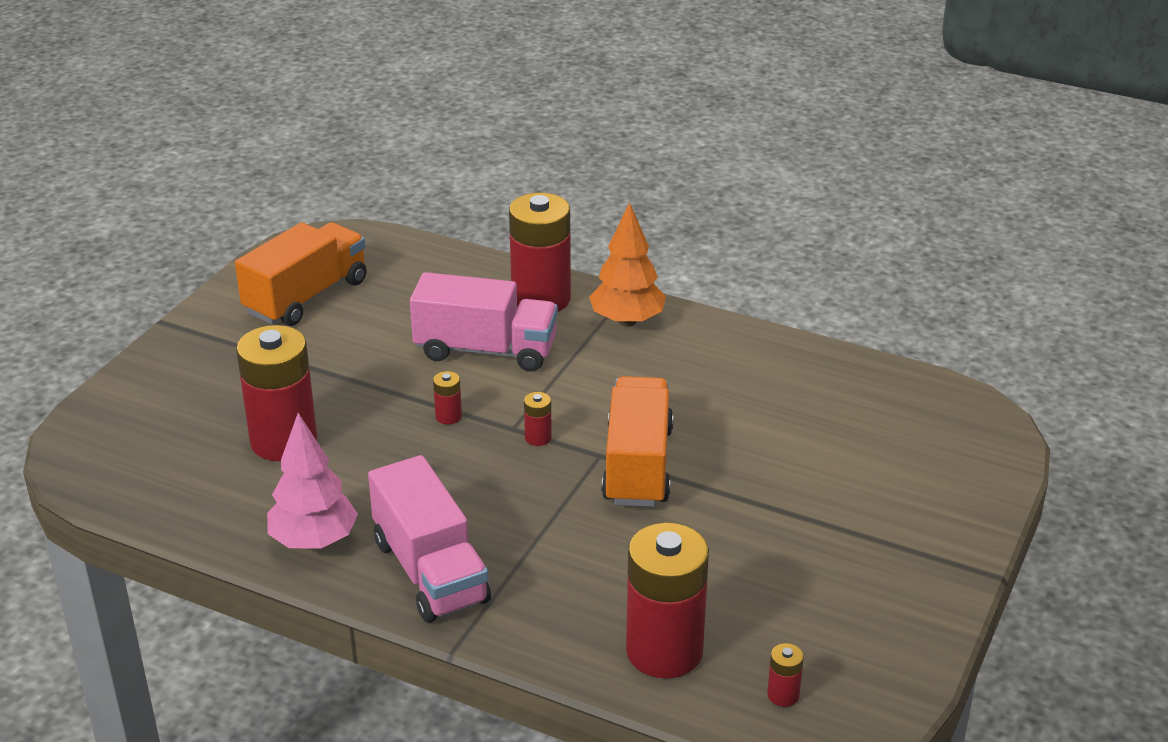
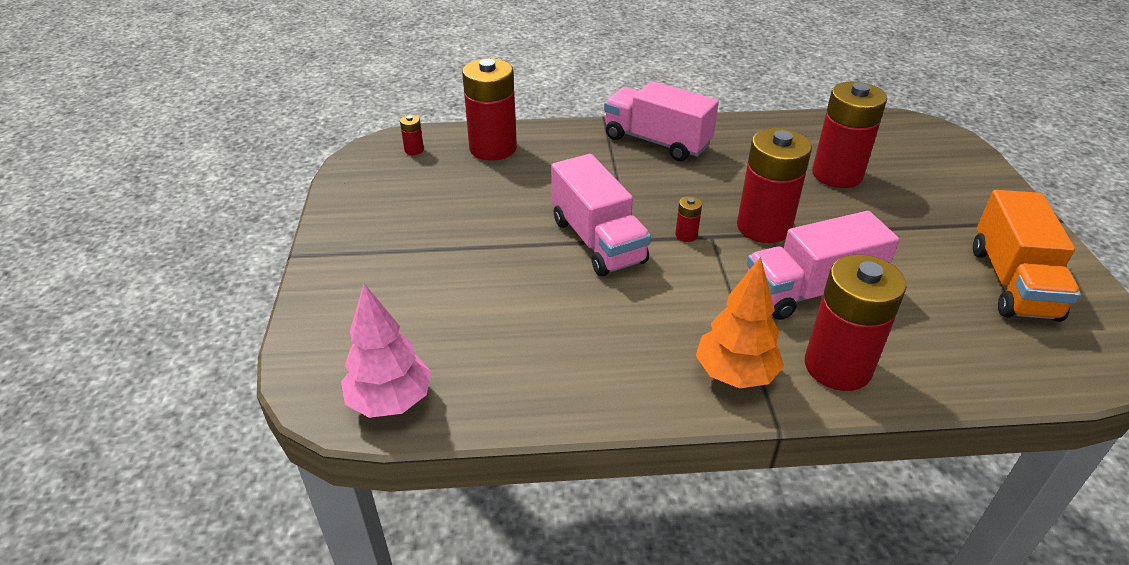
camera: 150 degrees right, 5 degrees up
(314, 541) = (736, 134): pink tree -> pink tree (390, 401)
(448, 416) = (764, 227): red battery -> red battery, size x2.47
(637, 465) = (598, 241): orange truck -> pink truck

